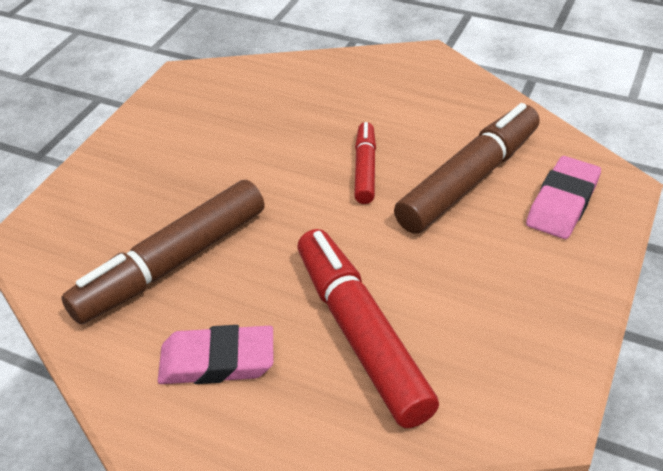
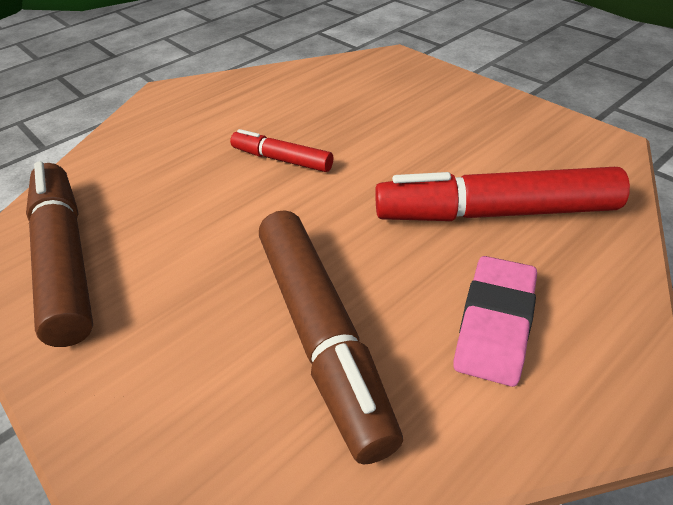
camera: 65 degrees left, 0 degrees up
(469, 180) = (340, 111): brown marker -> brown marker (66, 259)
(562, 203) = (397, 80): pink eraser -> none

